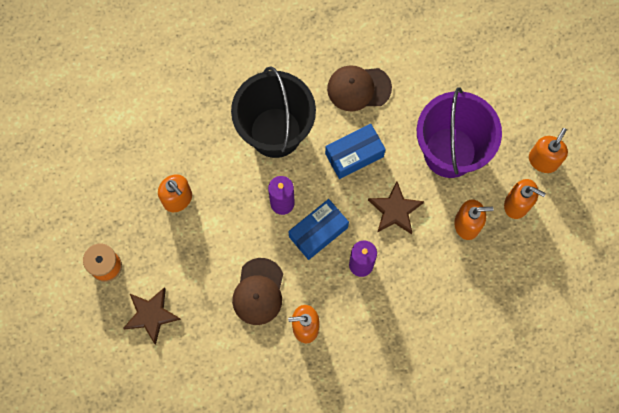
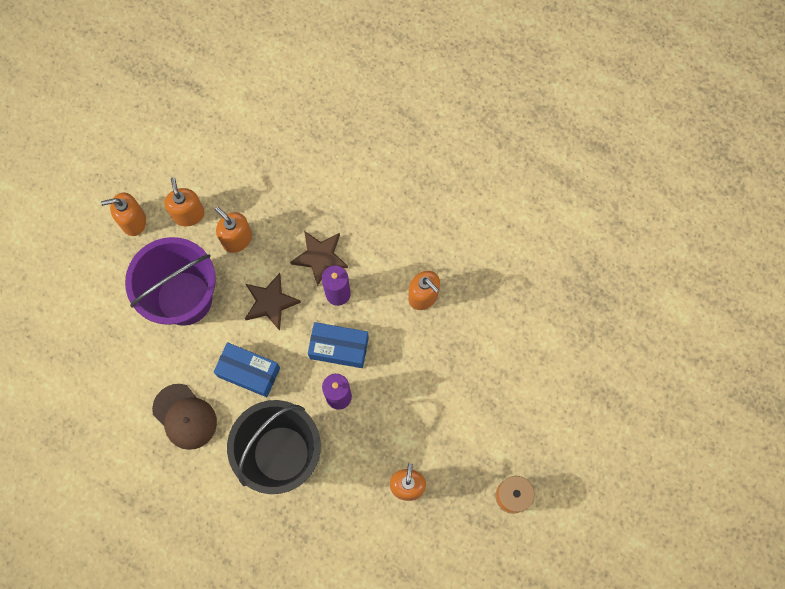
camera: 130 degrees left, 0 degrees up
(151, 315) = (518, 423): brown star -> brown star (320, 257)
(258, 292) = (427, 354): brown cap -> none

